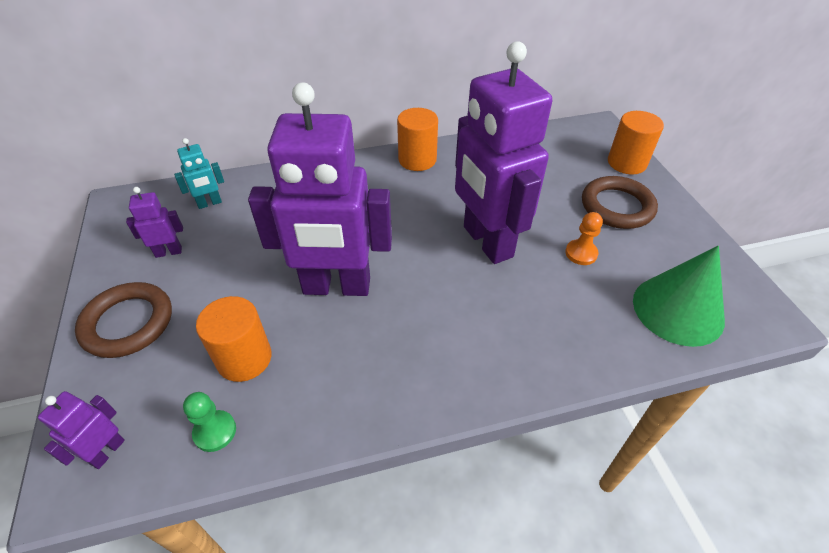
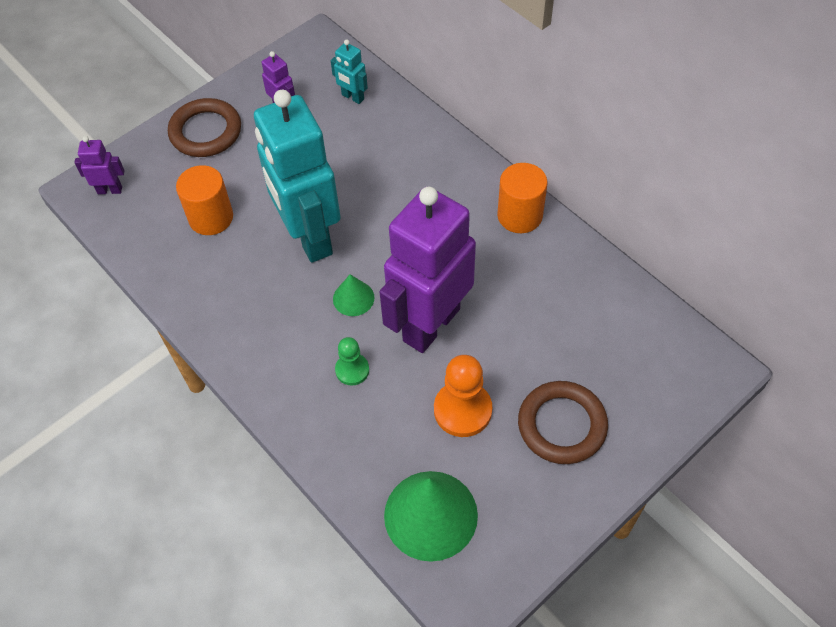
camera: 65 degrees right, 10 degrees up
(215, 431) = (148, 236): green pawn -> green pawn (352, 370)
(336, 287) = (309, 237): purple robot -> turquoise robot
(428, 280) = (353, 298): none -> green cone
(581, 253) = (462, 410): orange pawn -> orange pawn, size x1.67
(626, 163) = (656, 416): orange cylinder -> none

